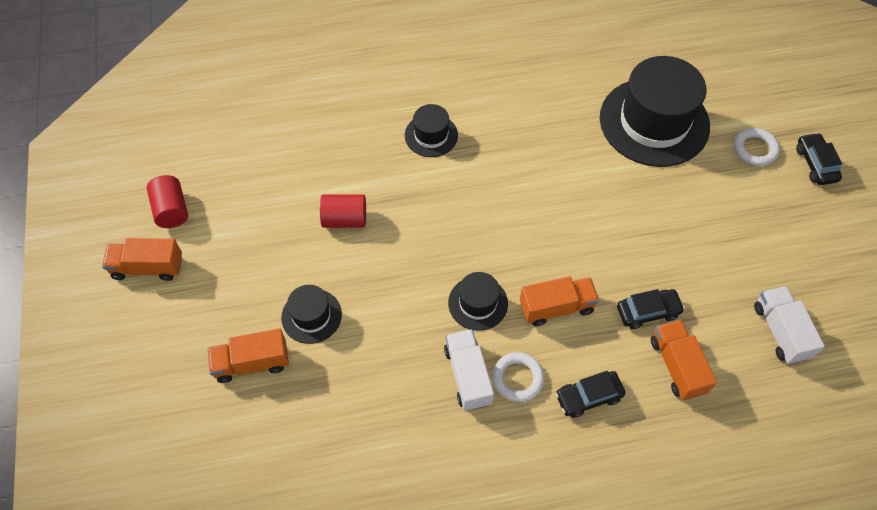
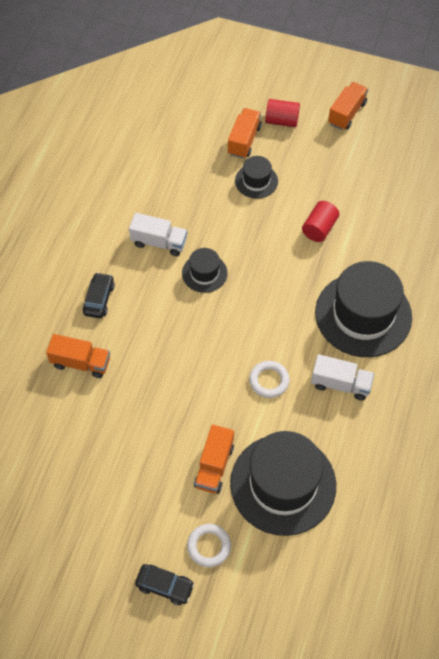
camera: 120 degrees right, 0 degrees up
(171, 210) = (386, 139): red cylinder -> red cylinder (281, 121)
(431, 135) = (363, 314): black hat -> black hat, size x2.07
(517, 378) = (138, 267): white ring -> white ring (269, 381)
(556, 307) = (170, 316): orange truck -> orange truck (214, 466)
(648, 311) = (129, 370): black car -> none
(780, 331) = (56, 445): white truck -> white truck (340, 384)

